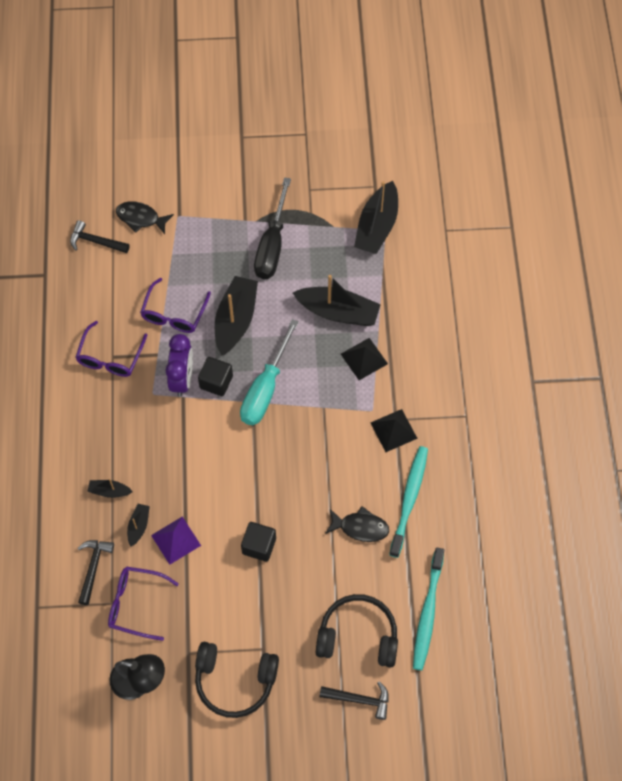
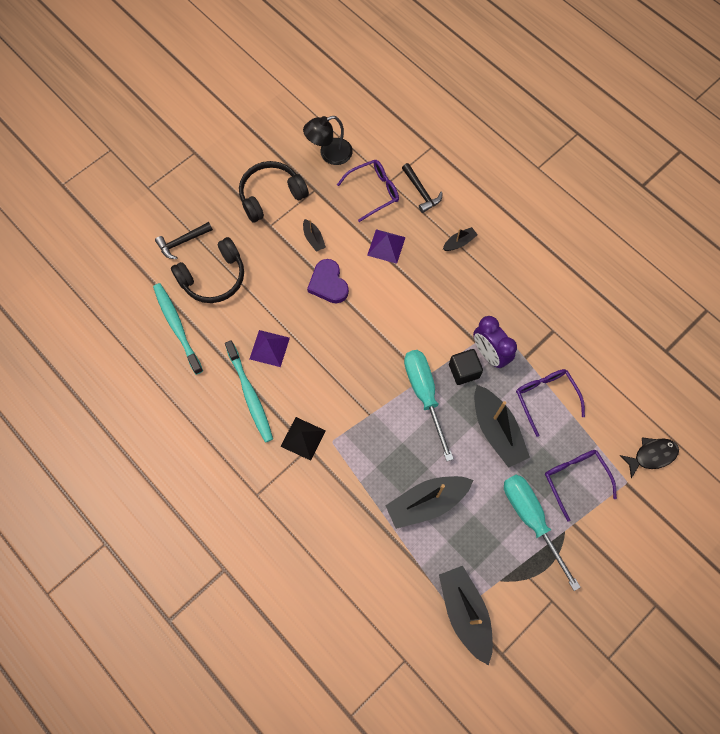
camera: 140 degrees right, 5 degrees up
(96, 241) = (661, 407): black hammer -> none
(110, 357) = (554, 329): purple glasses -> purple glasses (575, 479)
(138, 526) = (418, 236): black boat -> black boat (313, 239)
(259, 546) = (328, 283): black cube -> purple heart
(272, 245) = (531, 519): black screwdriver -> turquoise screwdriver
(360, 527) = (269, 348): black fish -> purple pyramid
(364, 358) = (373, 479): black pyramid -> none

